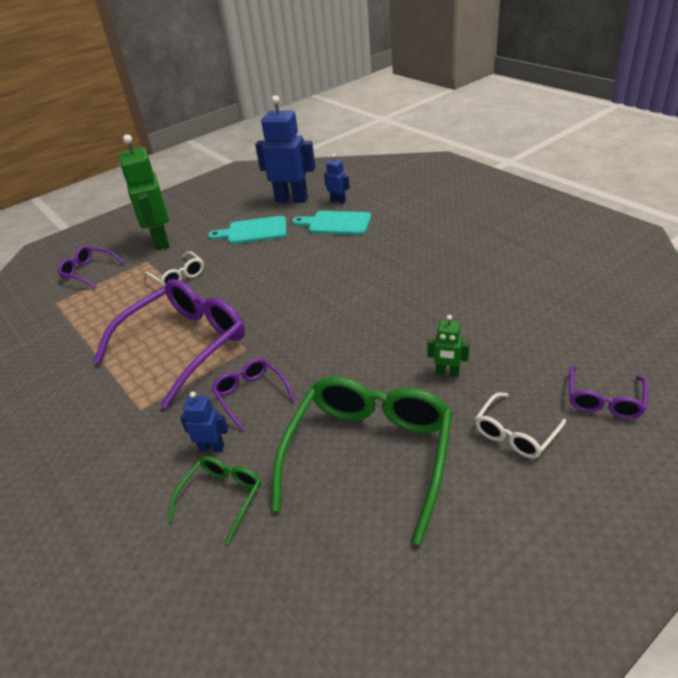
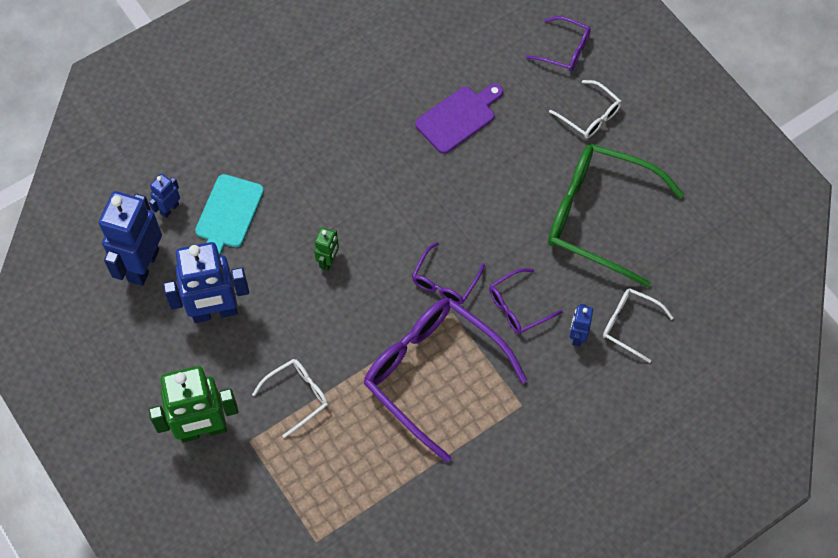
camera: 90 degrees left, 25 degrees up
(88, 271) = (254, 514): purple glasses -> purple glasses (445, 281)
(222, 497) = (629, 325): green glasses -> white glasses
(253, 231) = (215, 312): turquoise cutting board -> blue robot
(447, 373) = (516, 147): green robot -> green robot (328, 261)
(470, 327) = (458, 118): none -> purple cutting board

